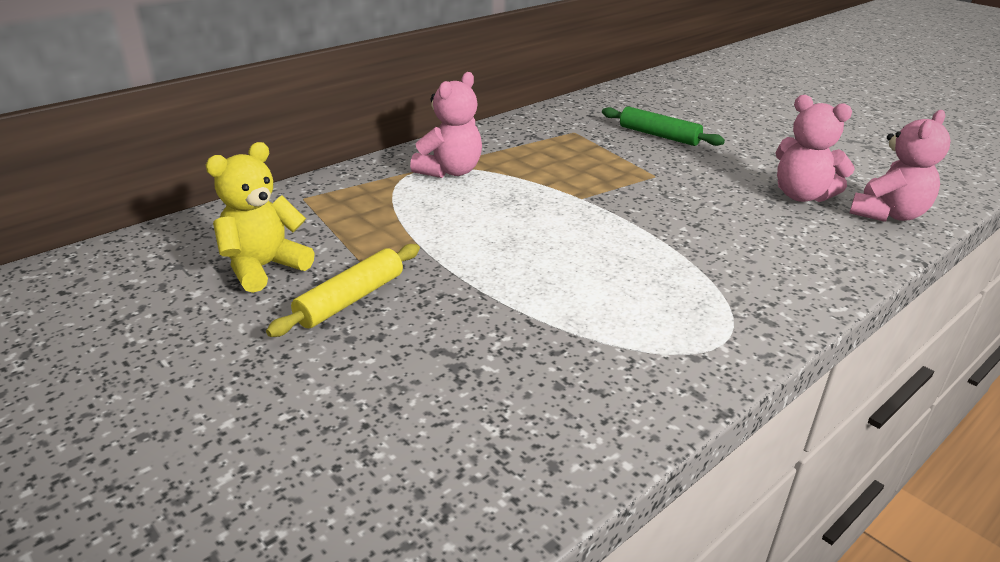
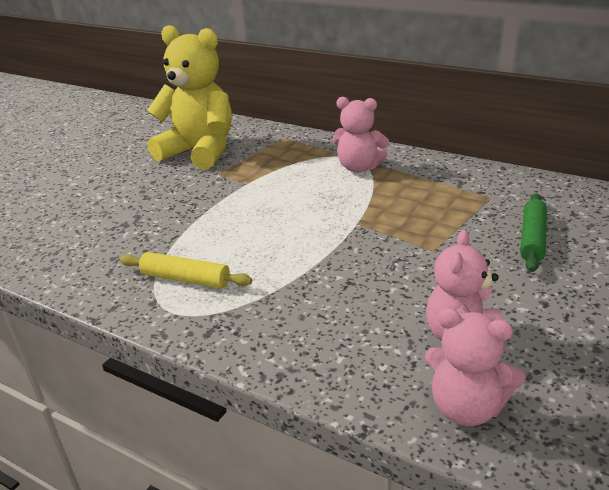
camera: 75 degrees right, 0 degrees up
(264, 268) = (199, 152): yellow teddy bear -> yellow teddy bear, size x1.71
(350, 299) = (178, 181): yellow rolling pin -> yellow rolling pin (186, 279)

